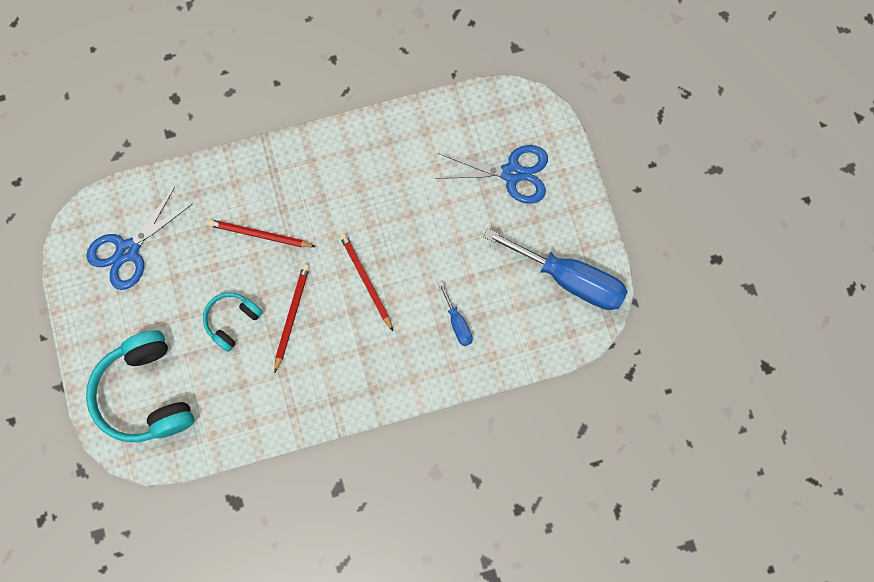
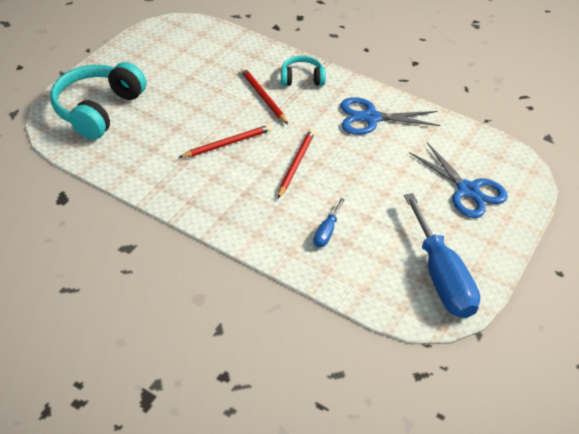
camera: 45 degrees right, 30 degrees down
(128, 250) = (183, 50): blue scissors -> blue scissors (371, 118)
(232, 321) = (191, 118): turquoise headphones -> turquoise headphones (302, 79)

